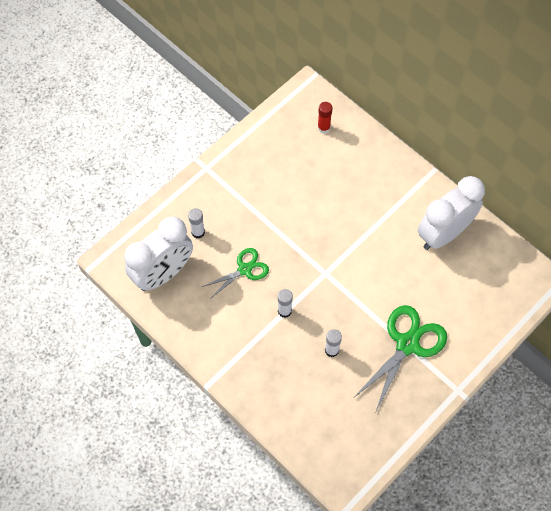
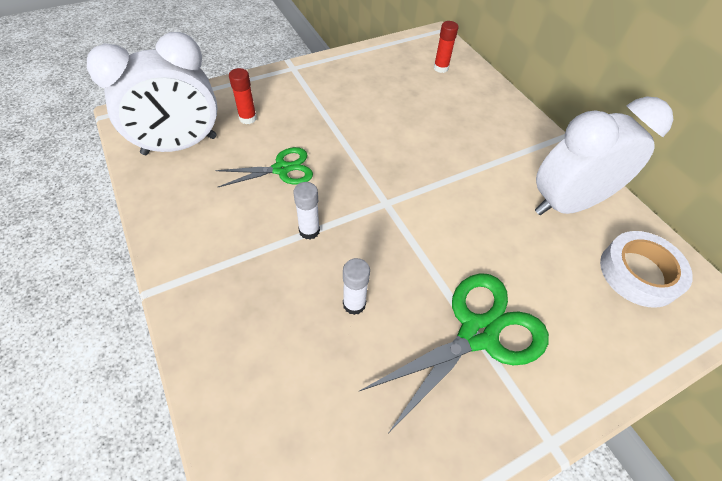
camera: 15 degrees right, 10 degrees down
(198, 232) = (248, 118): white glue stick -> red glue stick
(494, 272) = (639, 273): none -> white tape

